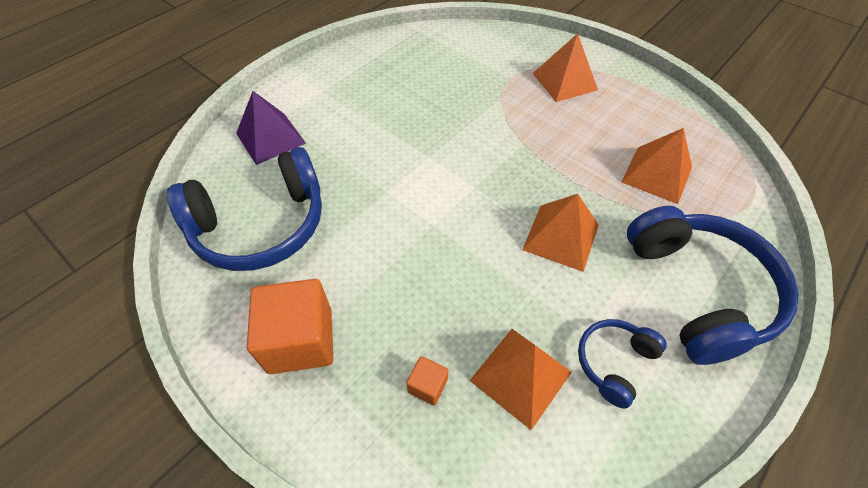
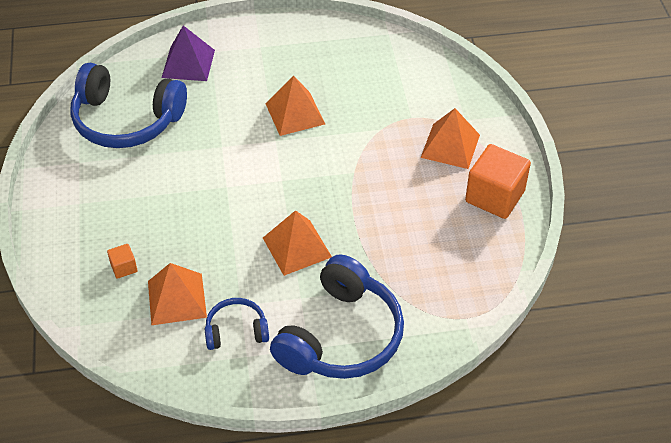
camera: 40 degrees right, 5 degrees down
(300, 340) = (84, 200): orange cube -> orange cube (495, 196)
(656, 174) = (421, 255): orange pyramid -> orange pyramid (295, 113)

